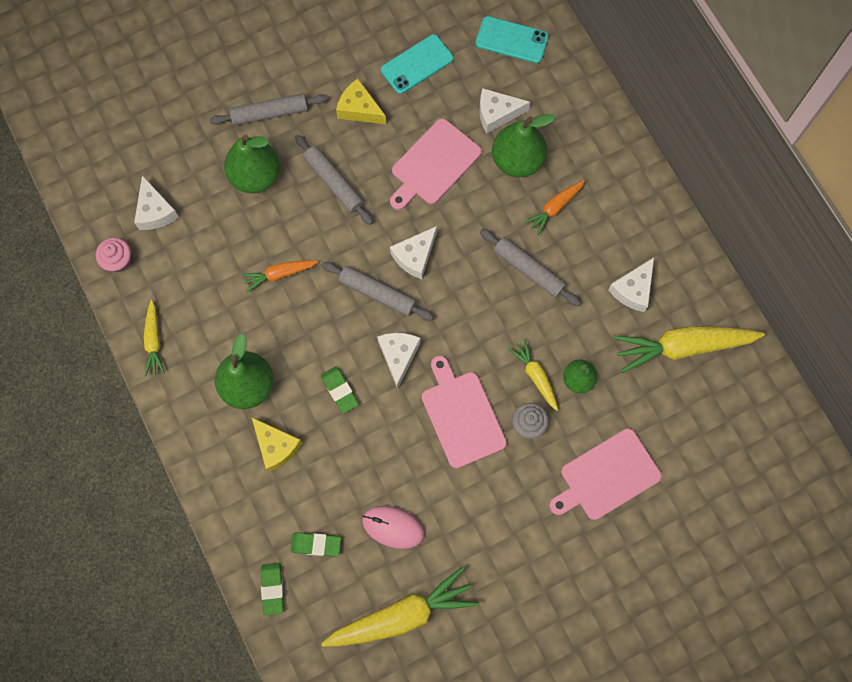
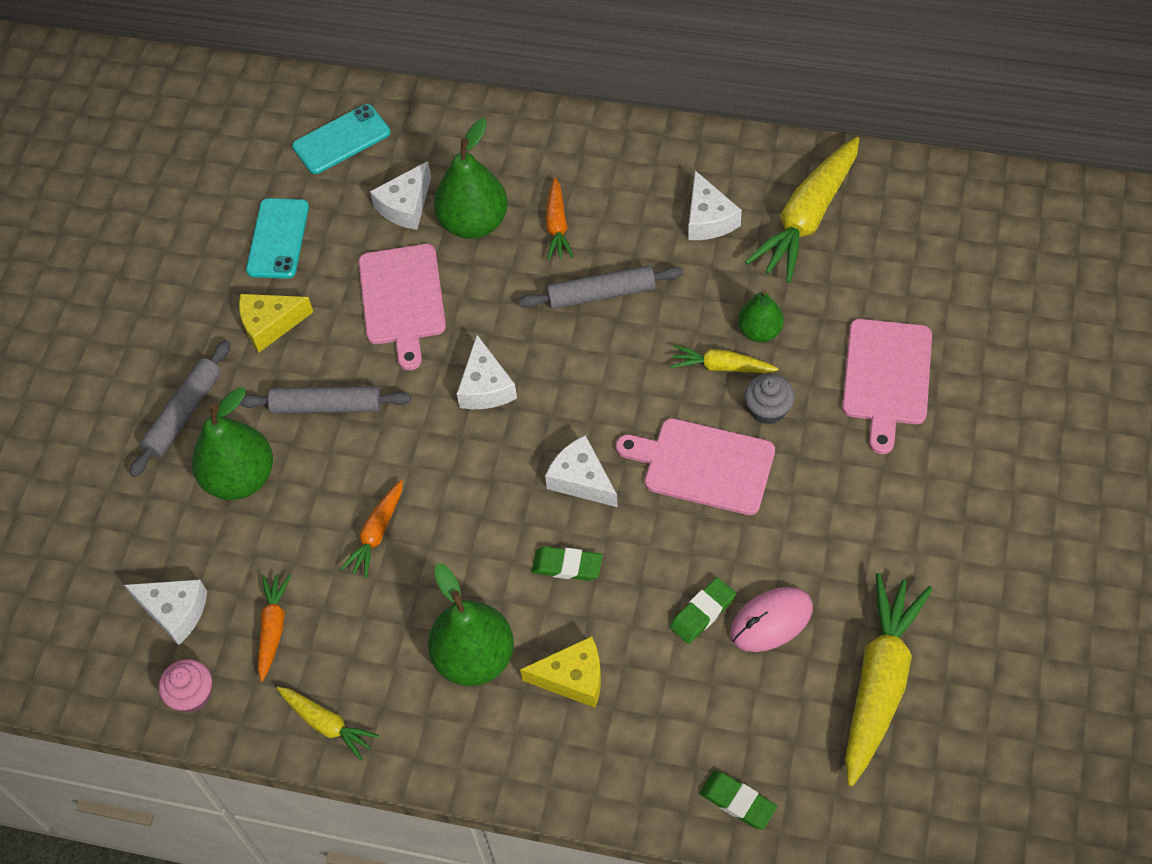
camera: 45 degrees left, 15 degrees down
(184, 268) = (273, 629): none -> orange carrot
(316, 544) = (724, 716): green eraser -> green eraser (702, 612)
(377, 293) = (492, 451): grey rolling pin -> none

